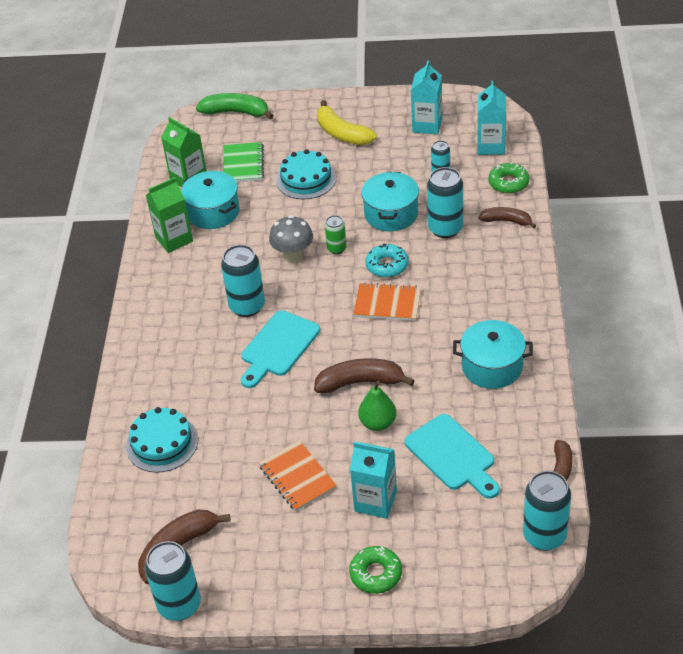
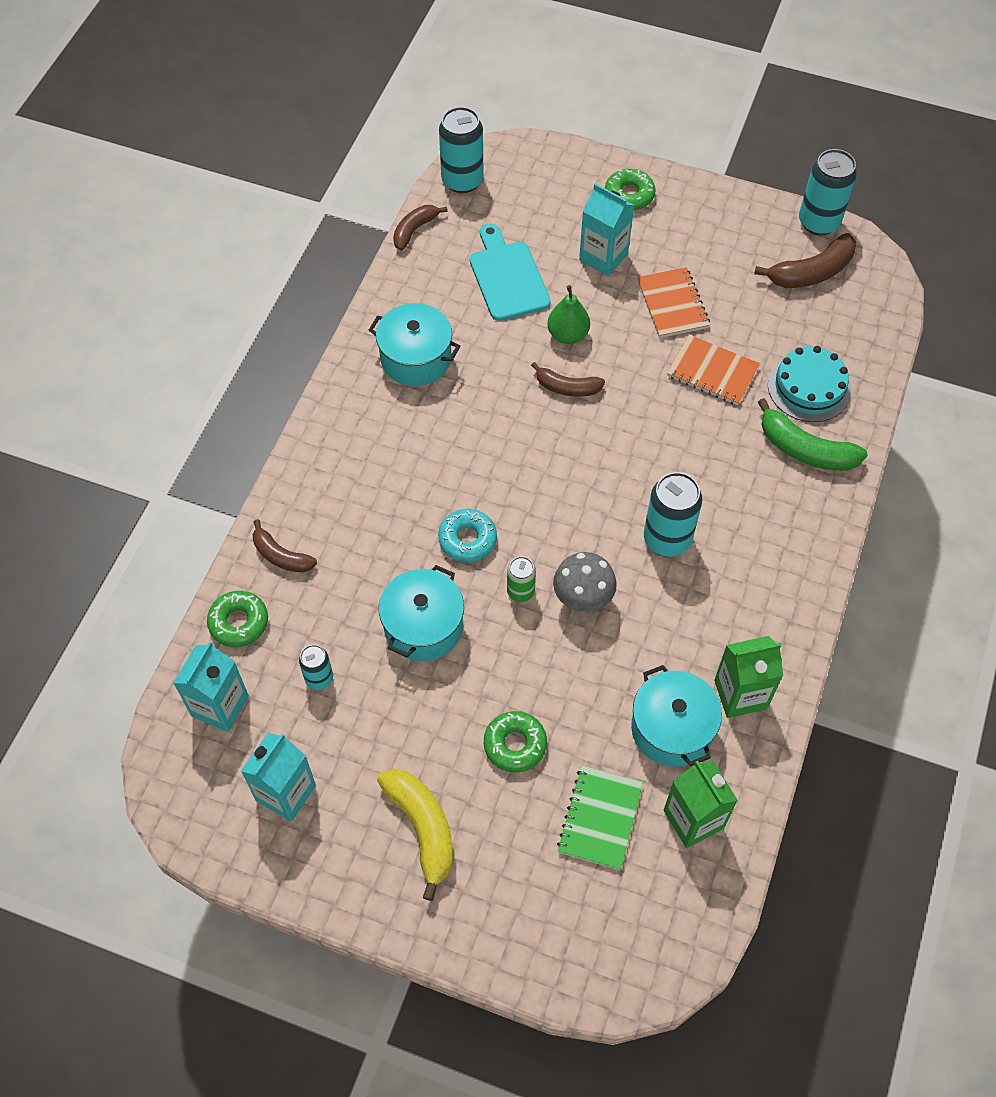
camera: 165 degrees left, 15 degrees up
(236, 112) = (576, 961): green banana -> green banana (805, 449)
(278, 347) = (645, 465): turquoise cutting board -> none
(306, 179) = (515, 744): turquoise cake -> green donut
(360, 382) = (567, 387): brown banana -> brown banana, size x0.65
(387, 304) = (492, 481): orange notebook -> orange notebook (712, 372)
(445, 228) = (365, 572): turquoise can -> none

